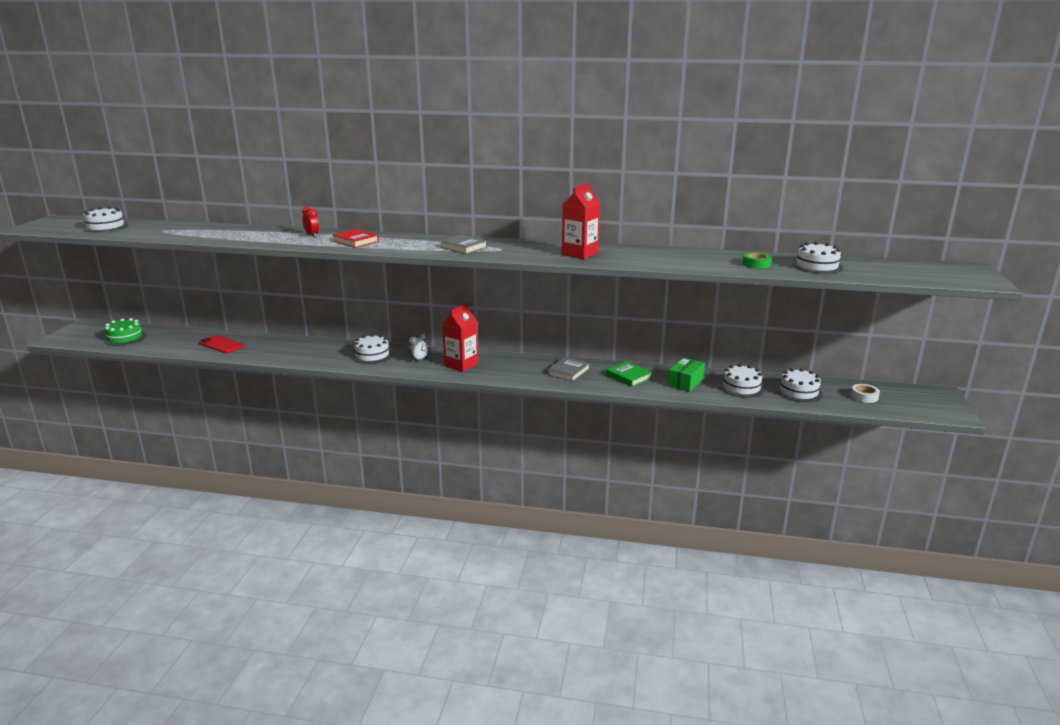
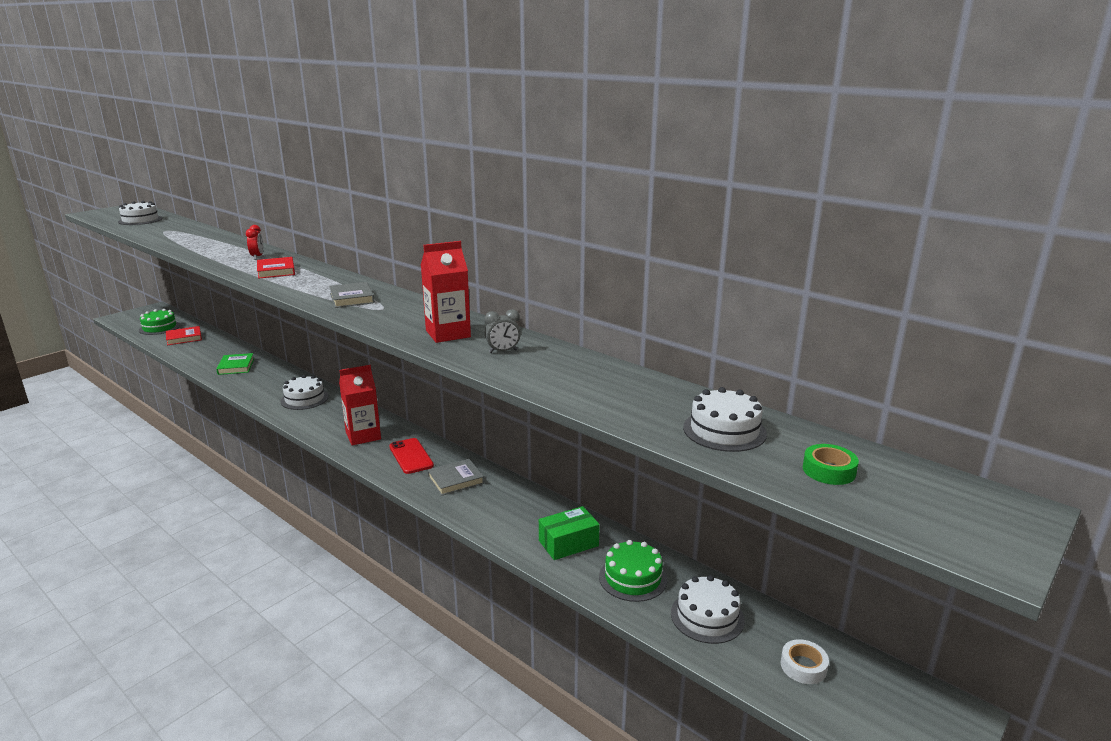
camera: 30 degrees right, 0 degrees up
(169, 340) = (184, 338): none -> red book
(221, 345) = (210, 353): red phone -> red phone (411, 456)
(419, 360) = (335, 417): grey clock -> grey clock (503, 351)
(628, 376) = (512, 510): green book -> green book (236, 366)
(741, 387) = (632, 578): white cake -> green cake
(756, 264) = (637, 404): green tape -> green tape (829, 470)

